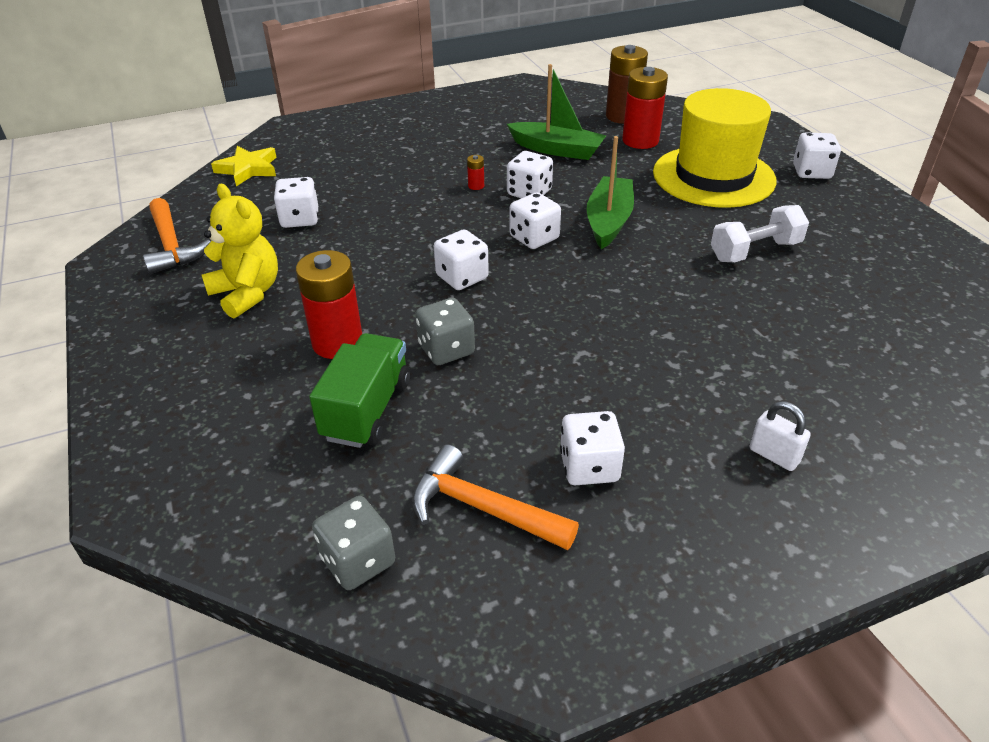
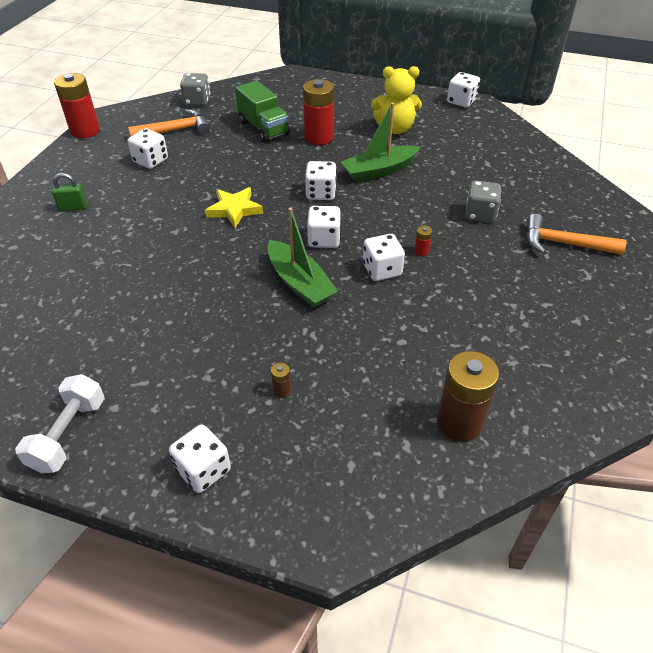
camera: 130 degrees right, 5 degrees up
(171, 246) = (474, 122): orange hammer -> orange hammer (564, 244)
(248, 169) = (554, 171): yellow star -> yellow star (234, 209)
(300, 219) = (457, 167): white dice -> white dice (461, 101)
(446, 349) = (270, 162): grey dice -> grey dice (480, 214)
(557, 150) = (434, 327): green boat -> green boat (379, 171)
(640, 141) = (395, 394): red battery -> red battery (85, 131)
(713, 176) = (282, 390): yellow hat -> brown battery
(755, 251) = (176, 325): white dumbbell -> white dumbbell (68, 434)
(774, 455) = (73, 207): white padlock -> green padlock

